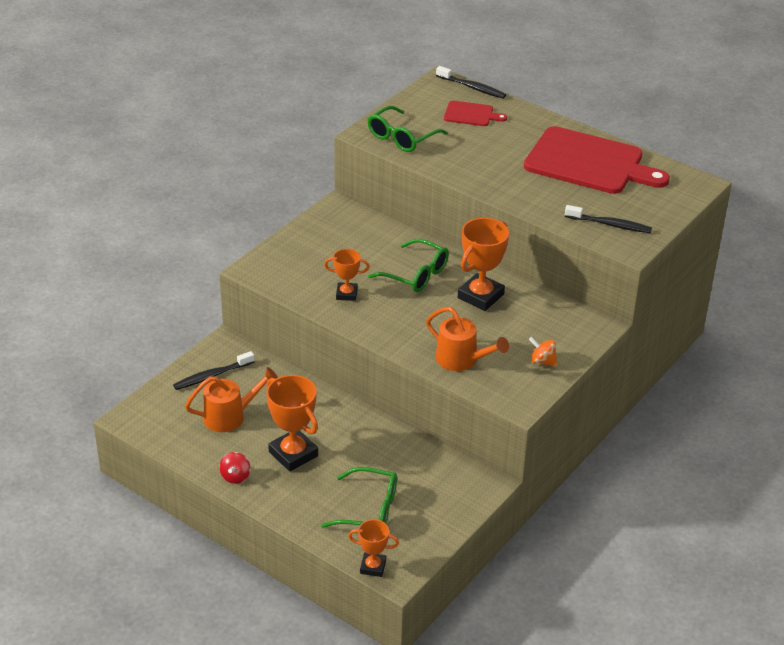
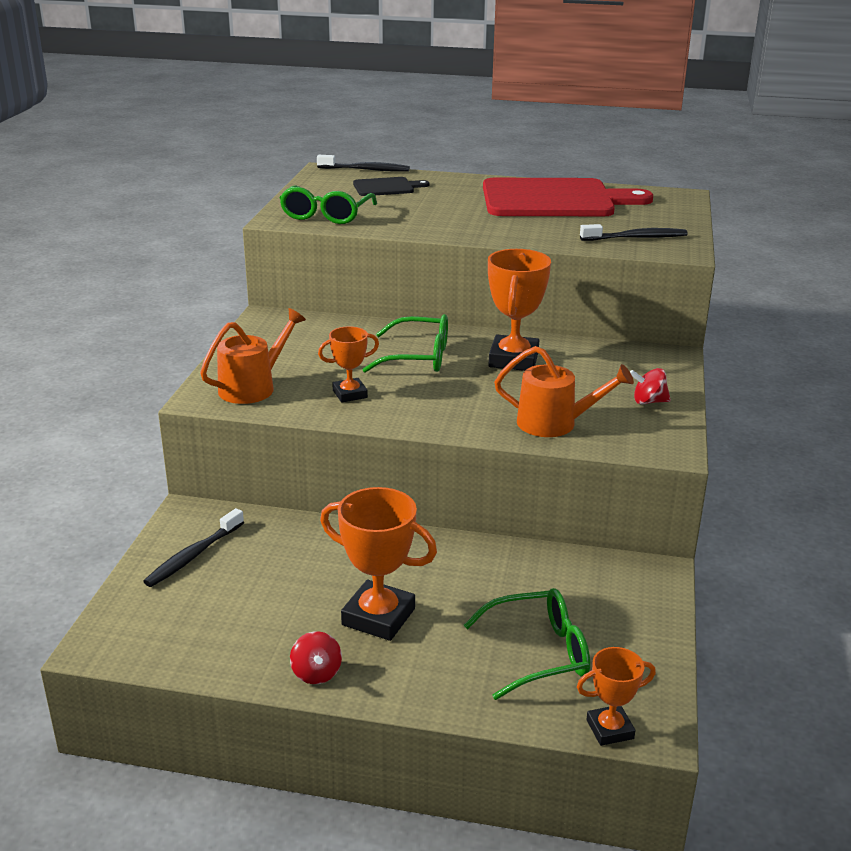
camera: 25 degrees left, 10 degrees down
(229, 416) = (252, 597): orange watering can -> orange watering can (252, 387)
(471, 114) = (386, 187): red cutting board -> black cutting board
(542, 361) = (648, 401): orange spinning top -> red spinning top

